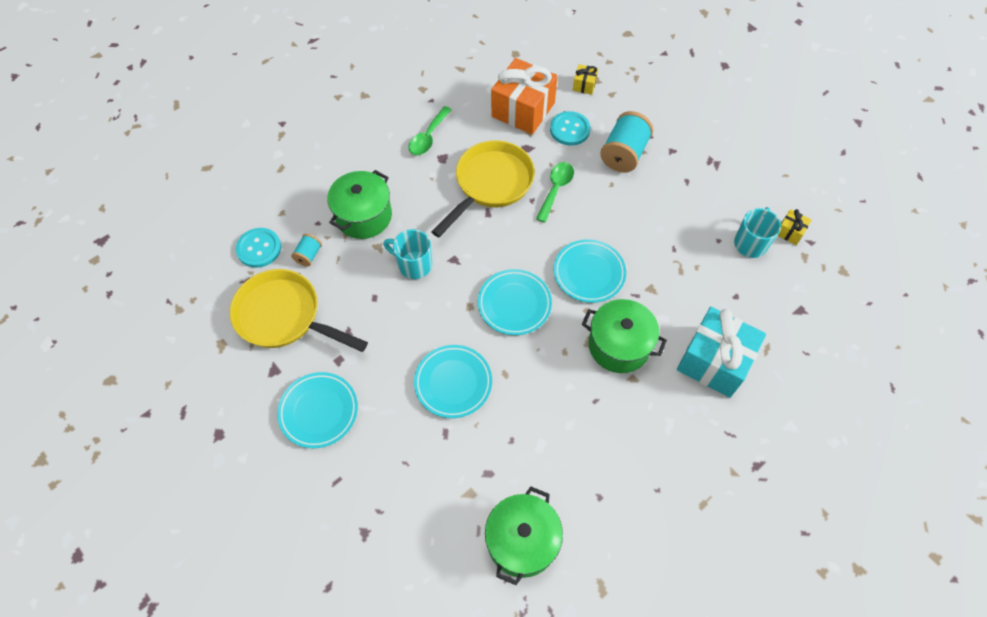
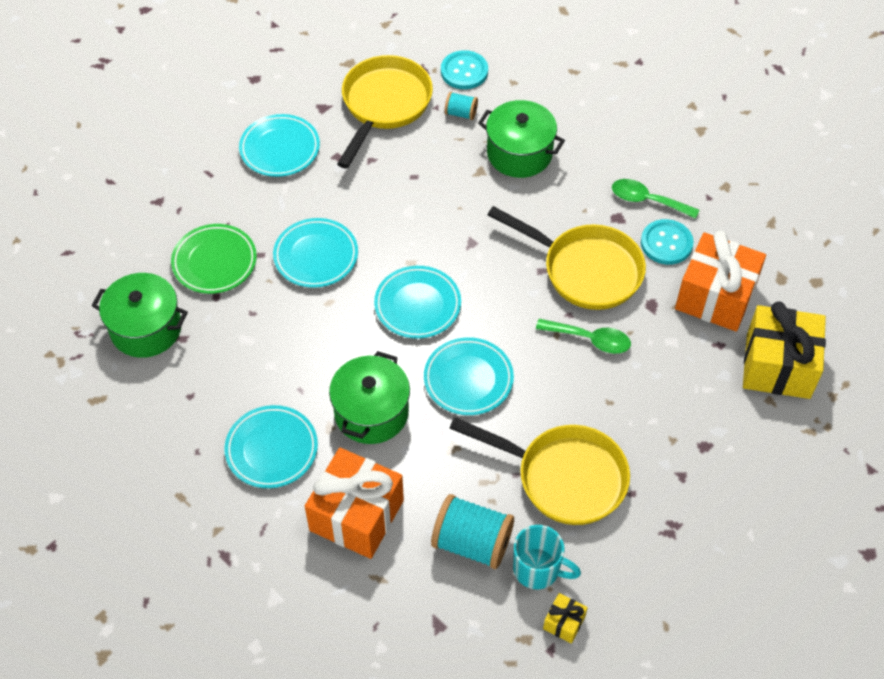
camera: 85 degrees right, 5 degrees down
(414, 264) = (460, 206): turquoise mug -> none
(449, 475) = (214, 262): none -> green plate
(570, 129) = (693, 351): turquoise button -> turquoise button (666, 243)
(584, 85) = (778, 366): yellow gift -> yellow gift, size x2.31
(624, 154) = (663, 416): turquoise spool -> turquoise spool (472, 542)
(655, 425) = (272, 449): none -> turquoise plate
(675, 219) = (563, 477): none -> yellow pan
(714, 361) = (356, 515): turquoise gift -> orange gift

